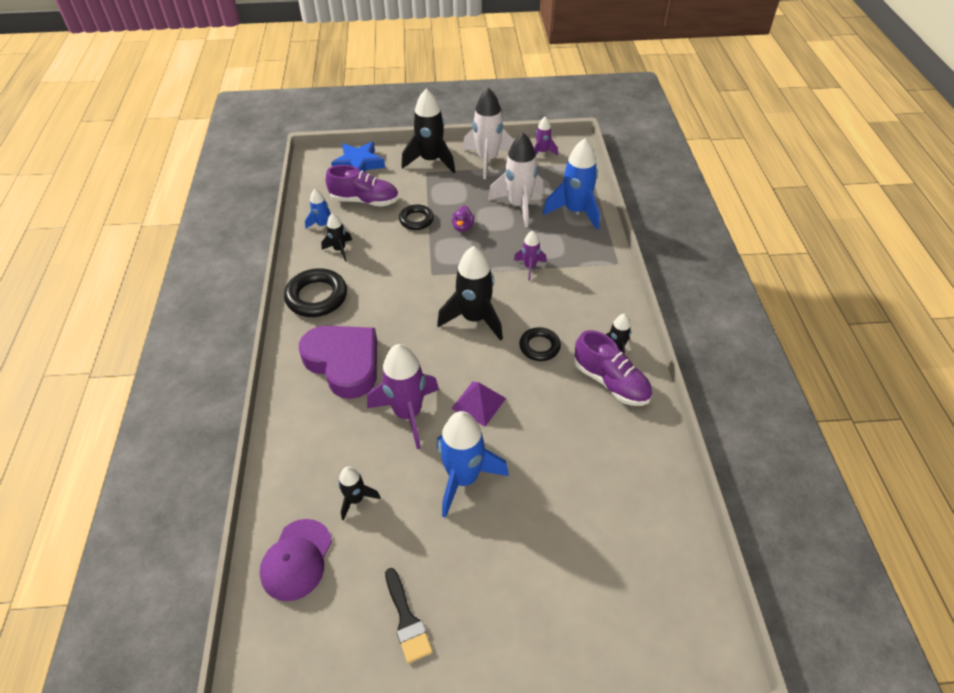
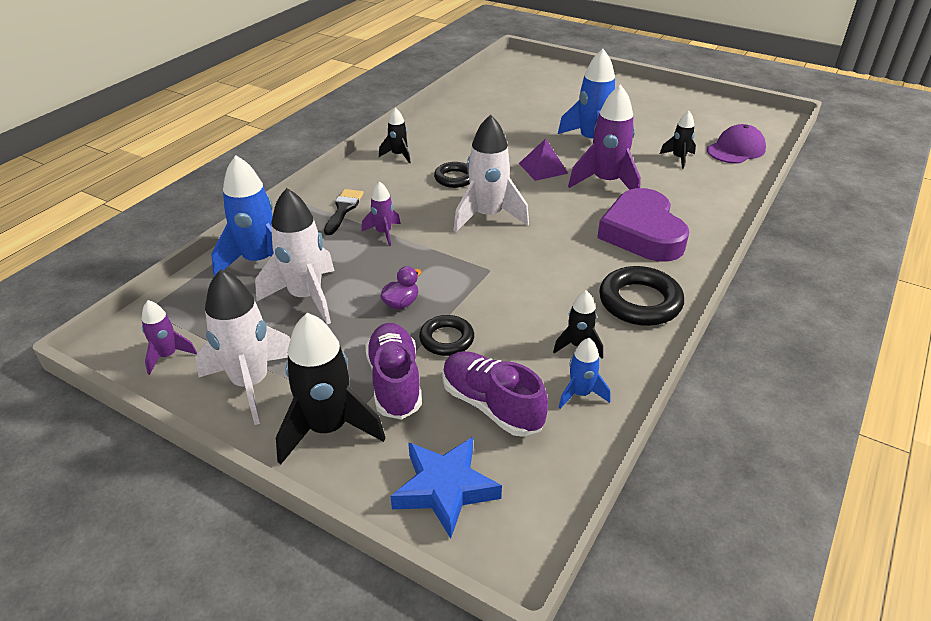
camera: 145 degrees left, 10 degrees down
(407, 620) = (673, 111): black brush -> black brush (343, 209)
(474, 319) = (488, 216): black rocket -> white rocket
(610, 382) = (429, 143): purple shoe -> purple shoe (395, 382)

